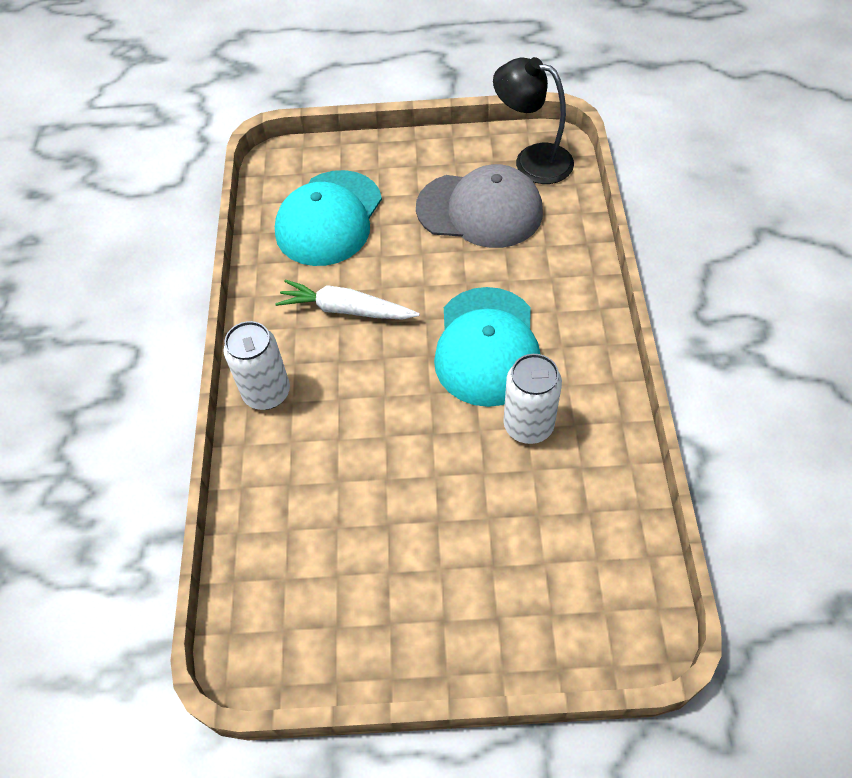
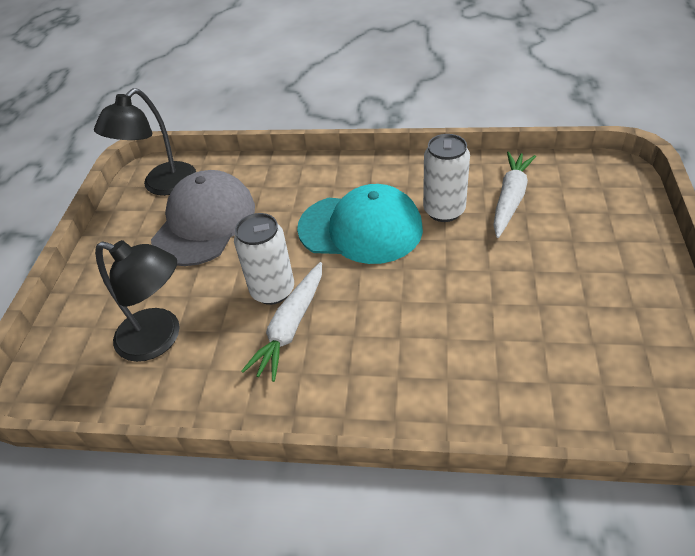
camera: 80 degrees left, 10 degrees down
(267, 393) = (383, 400): white can -> white can (272, 290)
(329, 218) = (160, 338): turquoise cap -> black lamp
(561, 497) = (510, 199): none -> white carrot

